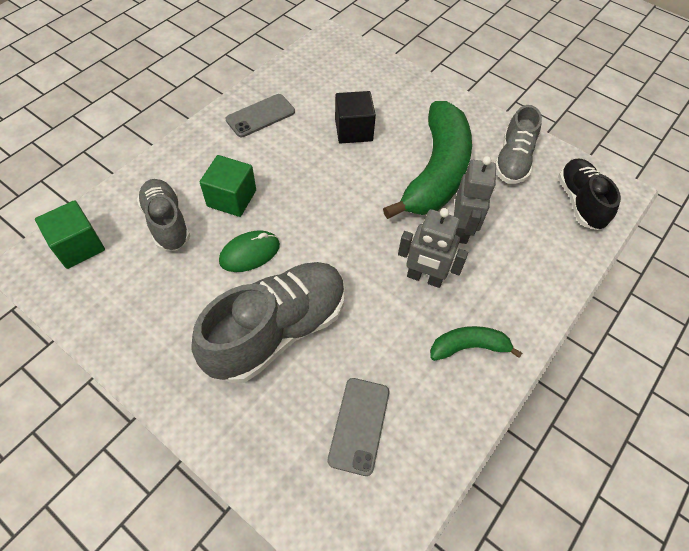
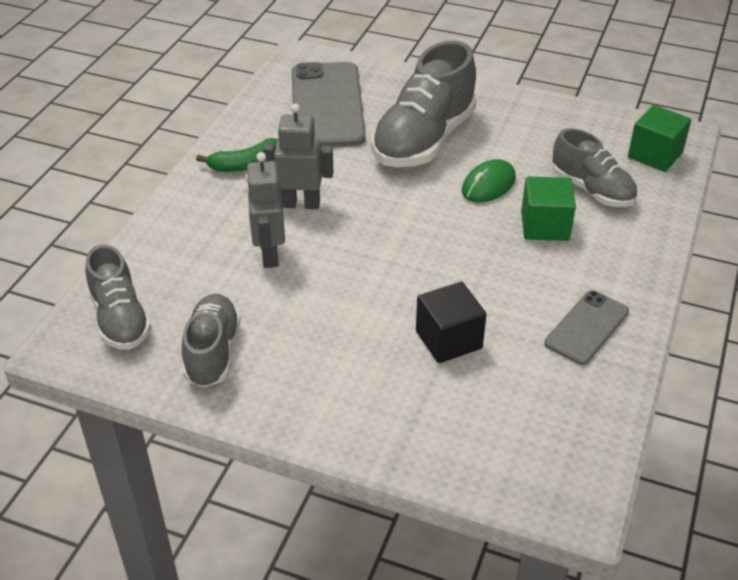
camera: 165 degrees right, 15 degrees down
(359, 425) = (327, 105): grey phone -> grey phone, size x1.84
(436, 172) = (315, 311): green banana -> none
(580, 202) = (120, 319): black shoe -> grey shoe

